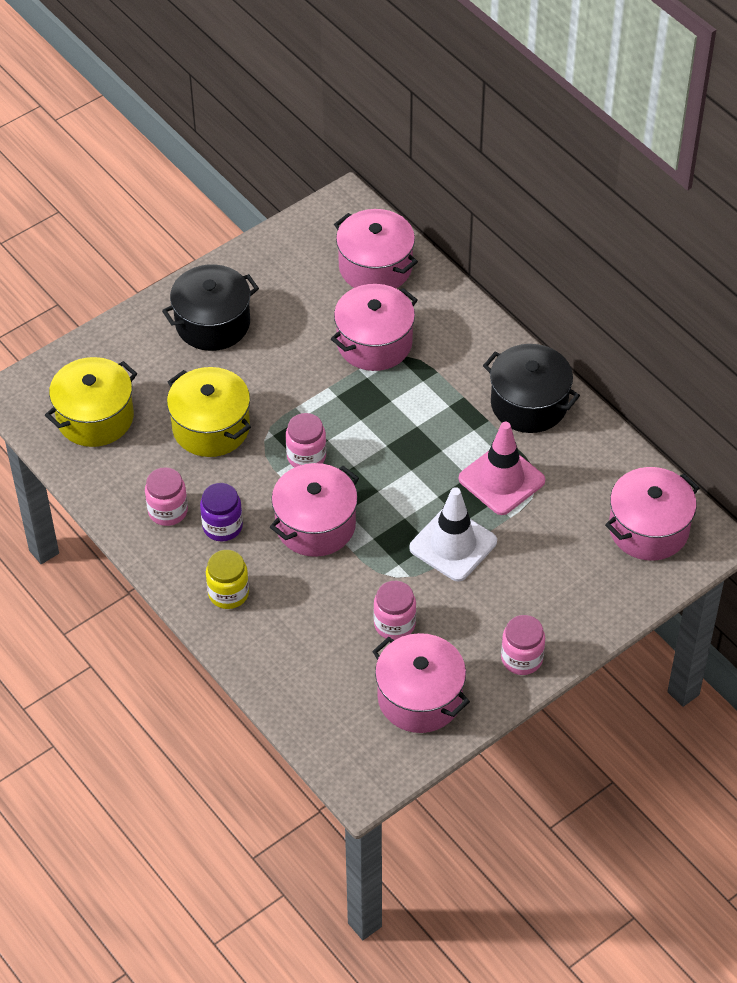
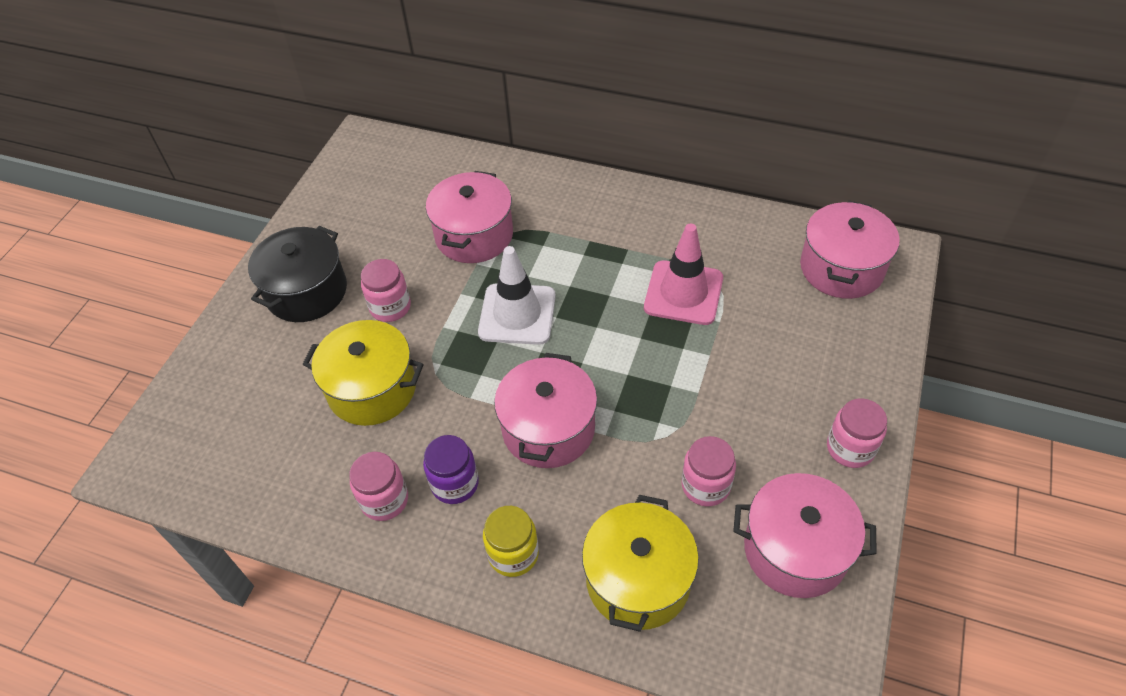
camera: 30 degrees left, 0 degrees up
(95, 417) = (239, 443): yellow pot -> yellow pot (638, 580)
(306, 456) = (488, 367): pink jar -> pink jar (390, 307)
(375, 267) = (426, 175): pink pot -> none
(453, 545) = (692, 374): white traffic cone -> white traffic cone (517, 314)
(529, 404) = (650, 219): black pot -> none

